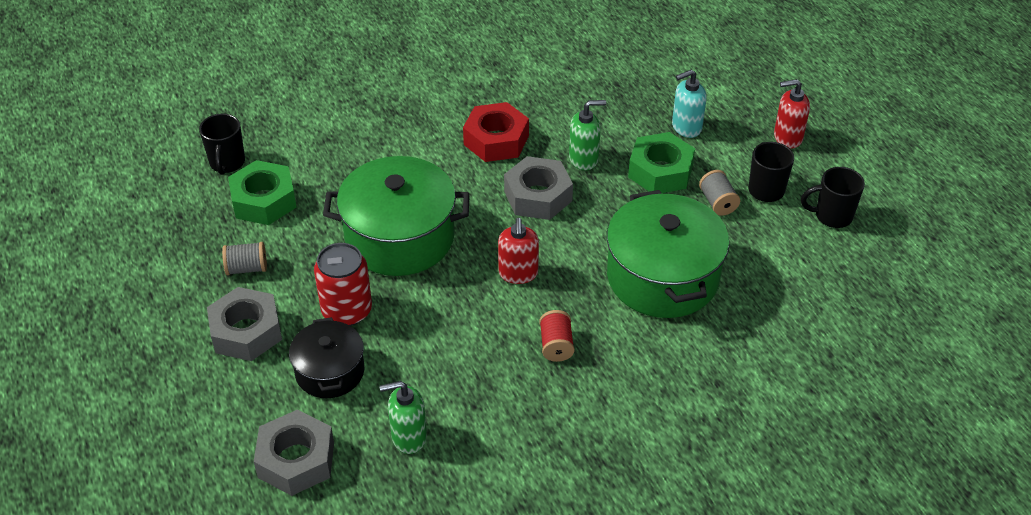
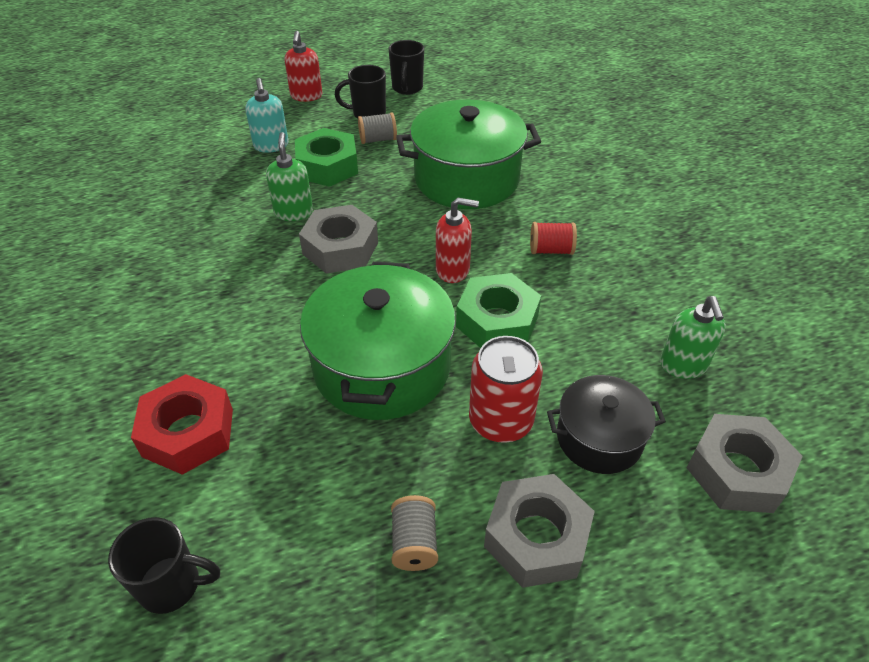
camera: 85 degrees left, 0 degrees up
(264, 201) = (276, 525): green nut -> green nut (497, 321)
(496, 140) = (238, 275): red nut -> red nut (188, 432)

